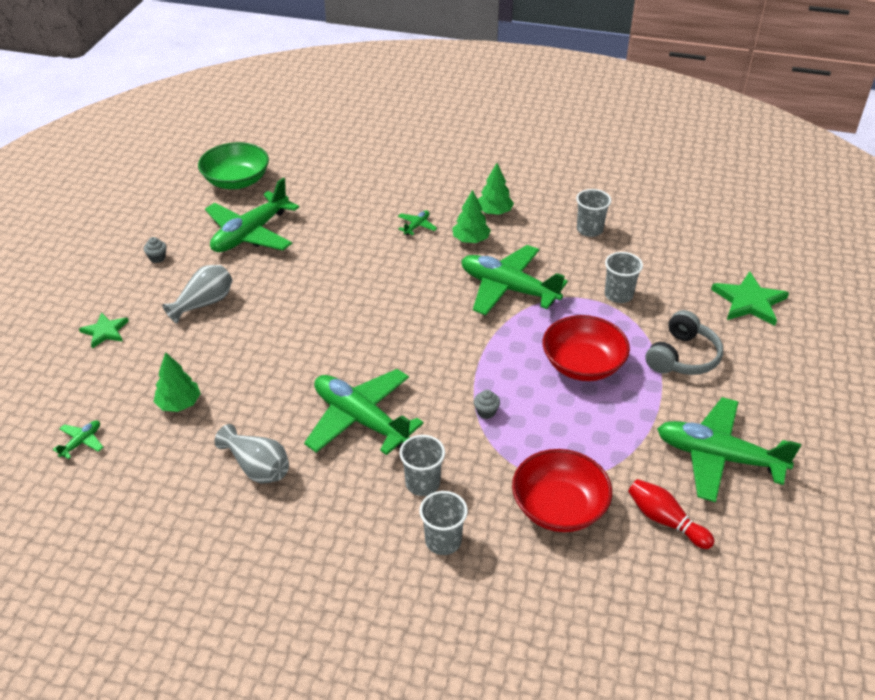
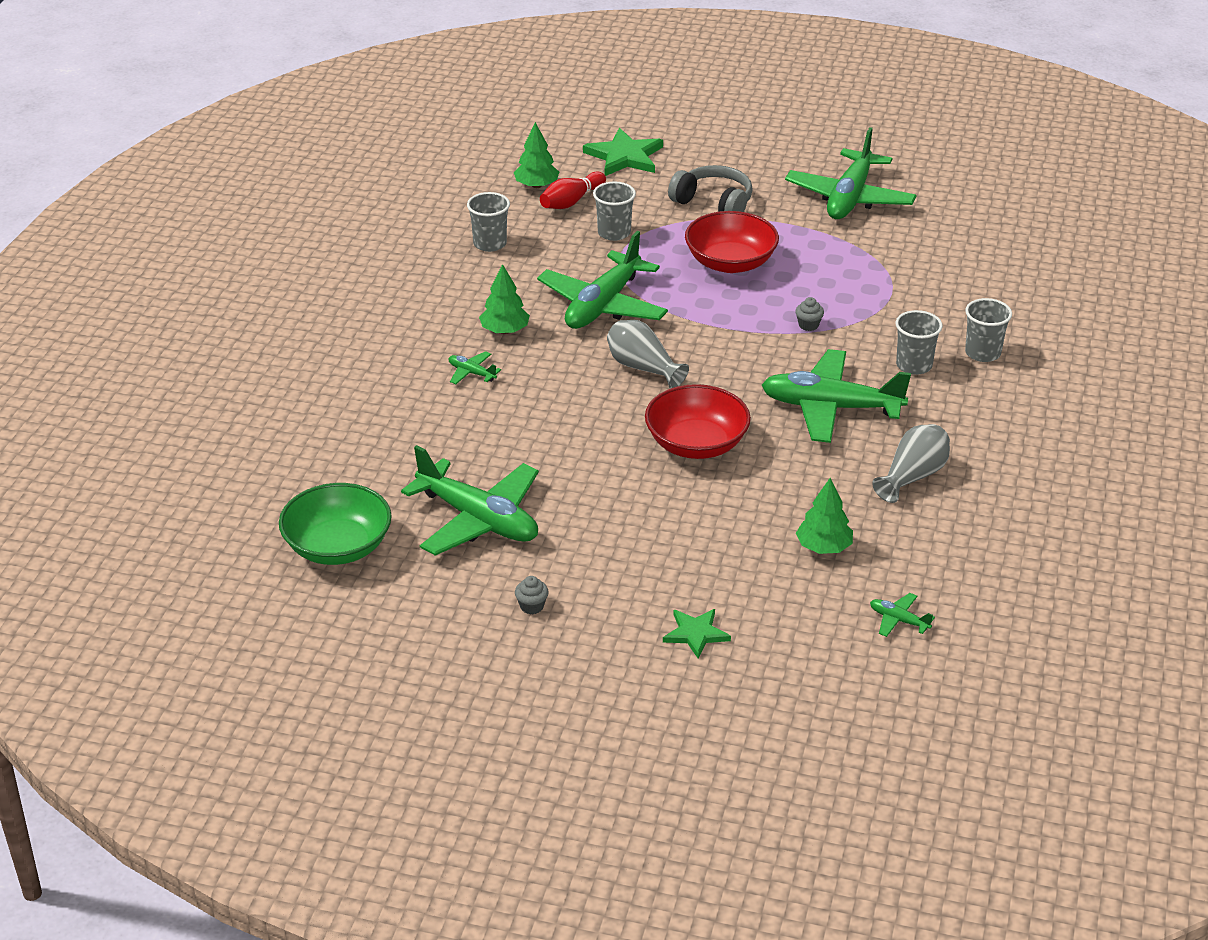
camera: 90 degrees left, 5 degrees down
(204, 303) = (634, 548): grey vase -> grey vase (643, 368)
(361, 419) = (831, 408): green plane -> green plane turned 60 degrees clockwise
(494, 212) = (445, 311): green tree -> green tree (536, 185)
(559, 507) = (928, 287): red bowl -> red bowl (696, 444)
(665, 520) = (931, 232): red bowling pin -> red bowling pin (571, 201)

